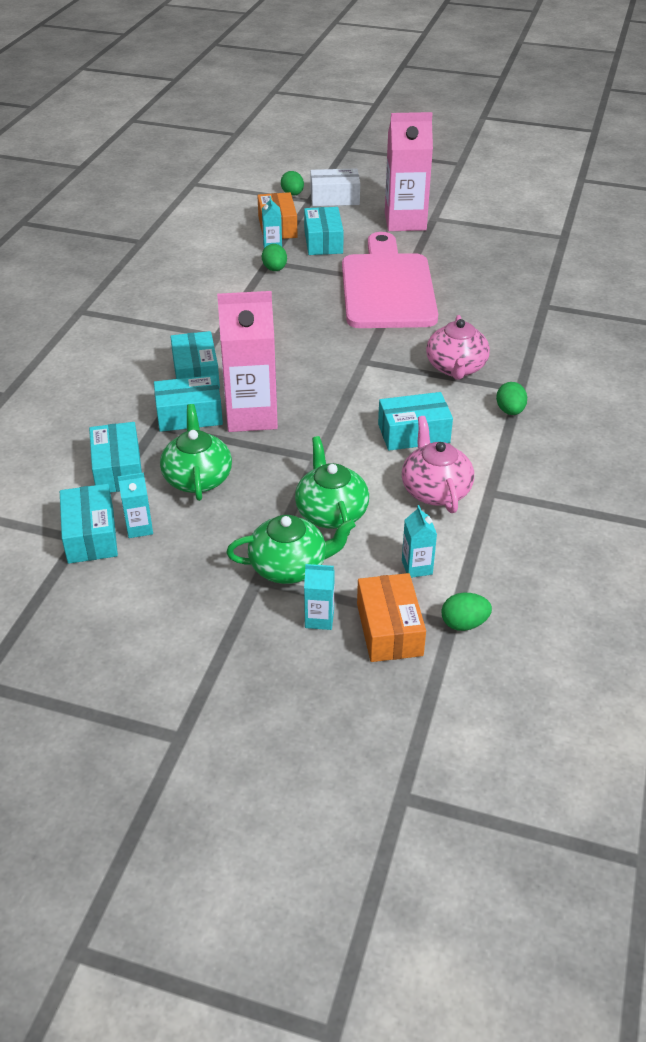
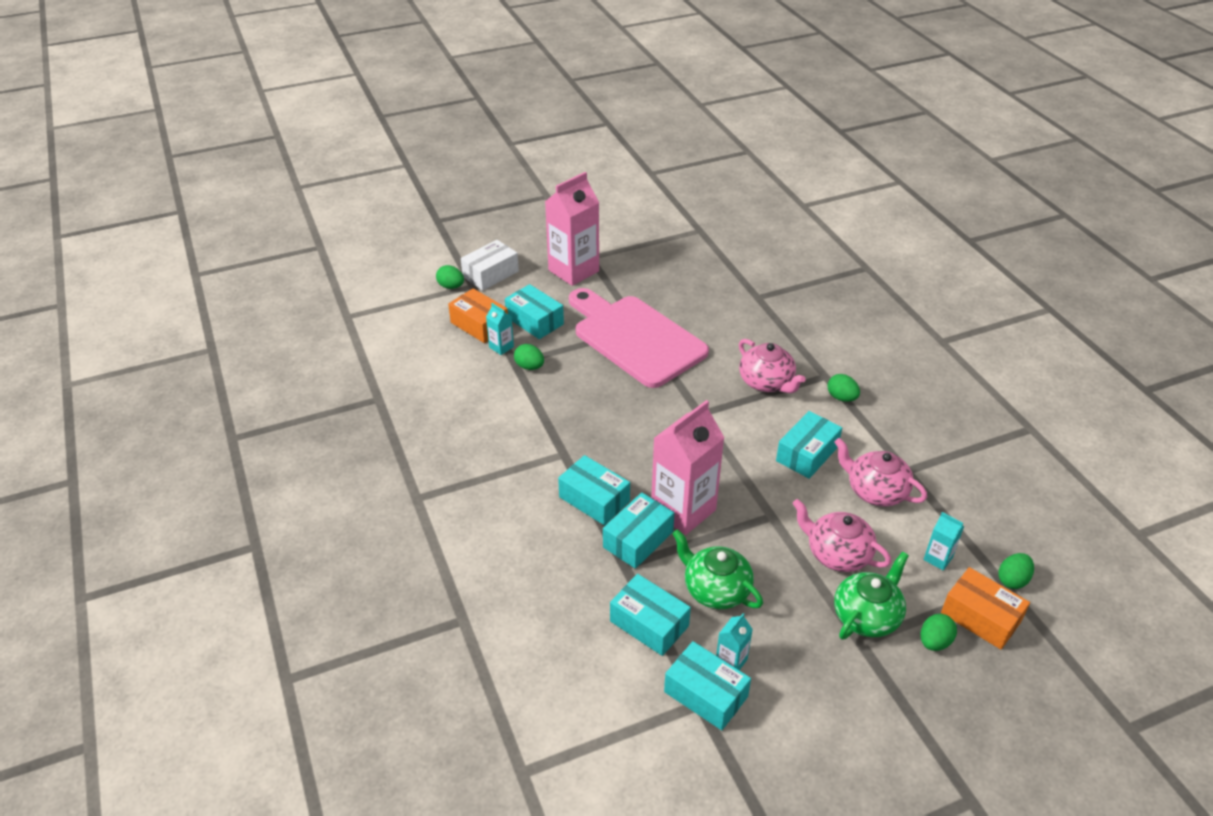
camera: 40 degrees left, 0 degrees up
(319, 619) = (934, 642): turquoise carton -> green egg
(331, 512) = (837, 554): green teapot -> pink teapot

